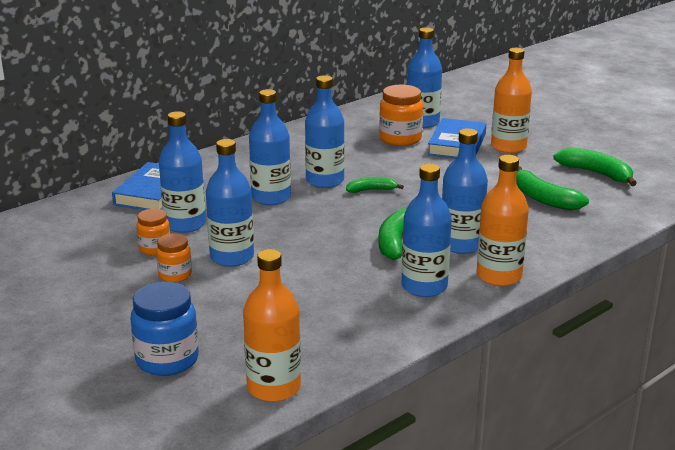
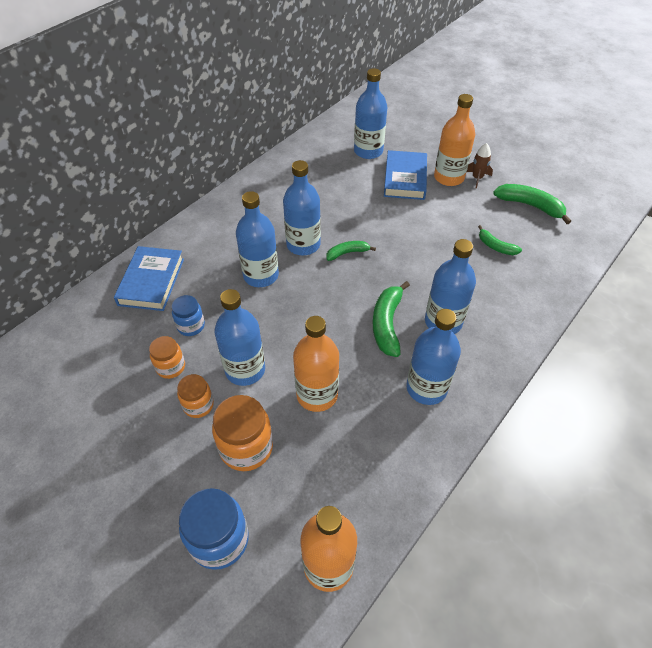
camera: 10 degrees left, 25 degrees up
(185, 224) = (191, 326): blue bottle -> blue jar
(400, 139) = (355, 177): orange jar -> orange jar (246, 447)
(499, 276) = (486, 362): orange bottle -> orange bottle (317, 394)
(541, 150) = (477, 178): none -> brown rocket
(543, 199) = (496, 246): green banana -> green banana, size x0.60

